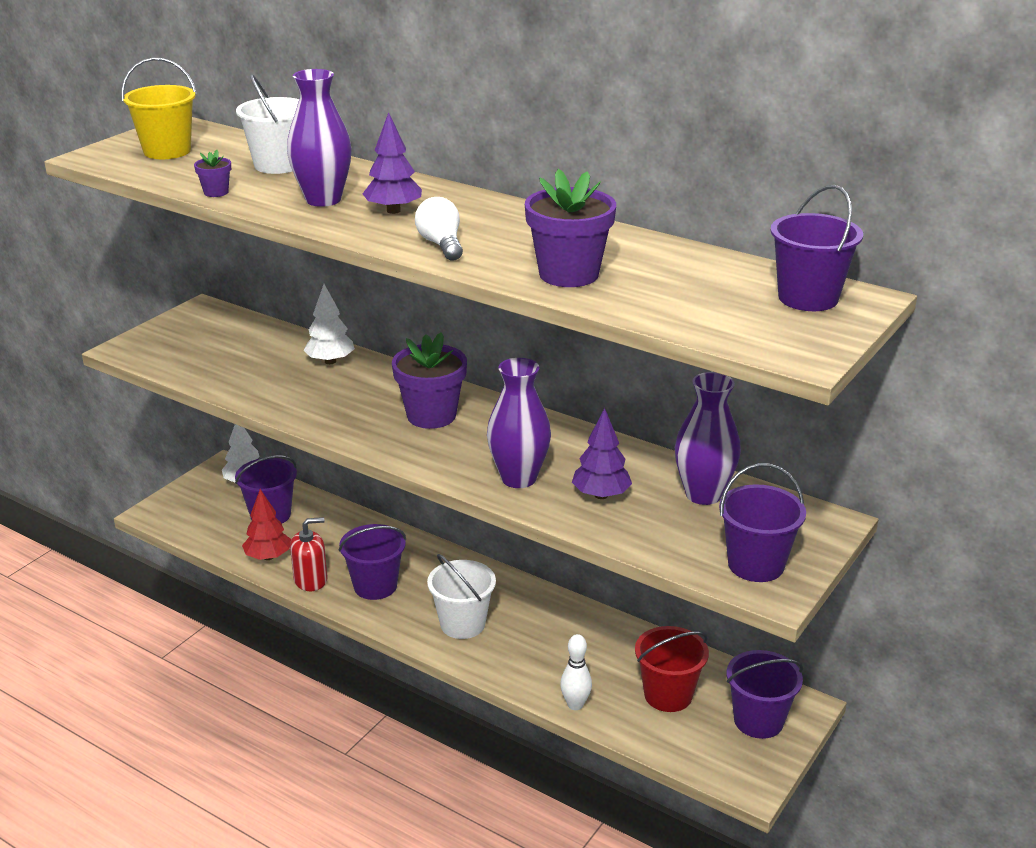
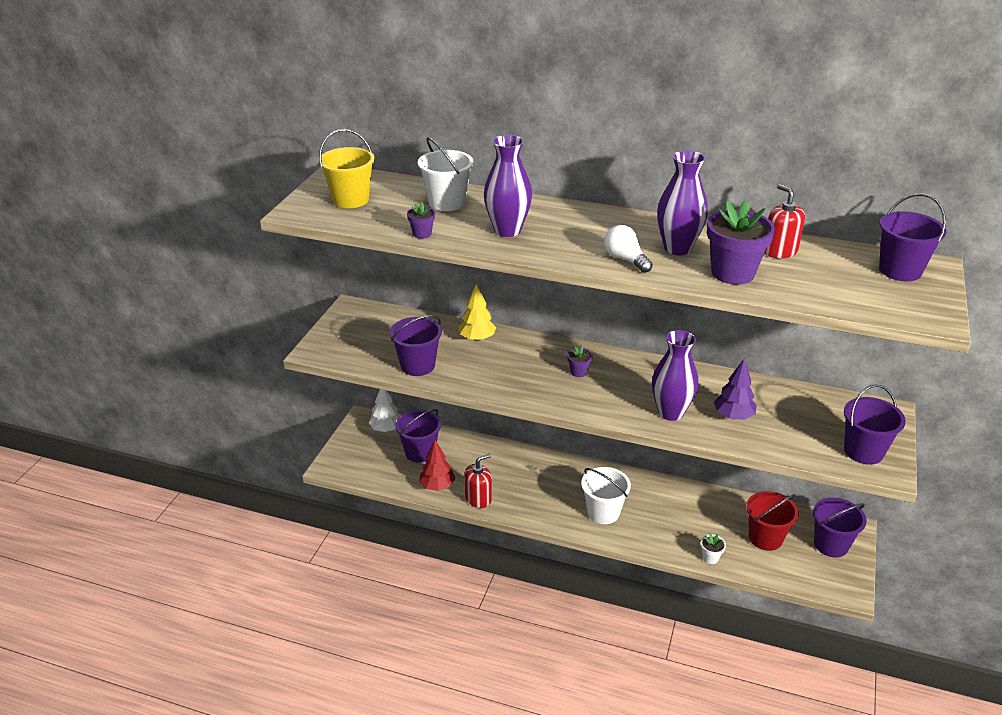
camera: 15 degrees left, 5 degrees up
(330, 361) = (477, 338): white tree -> yellow tree
(375, 586) = (527, 494): purple bucket -> purple bucket (417, 365)
(393, 211) = (566, 233): purple tree -> none
(431, 415) = (578, 372): purple flower pot -> purple flower pot, size x0.46
(575, 705) = (710, 558): white bowling pin -> white flower pot
(658, 258) = (779, 251): none -> red soap dispenser
(703, 494) = (798, 404): purple vase -> purple vase (677, 248)

